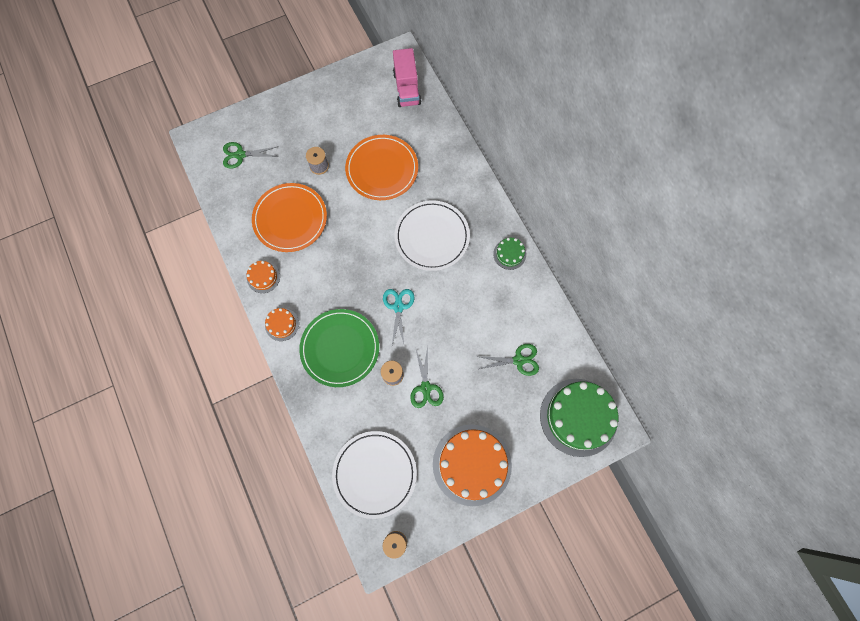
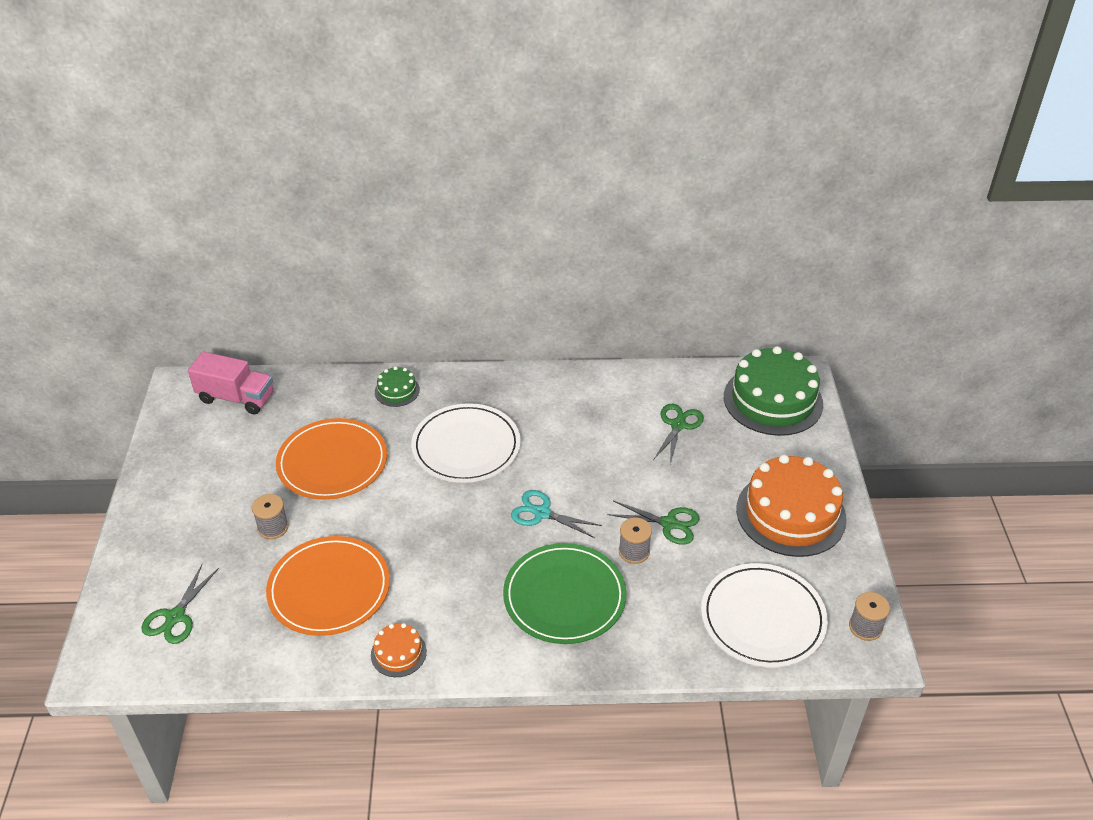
camera: 65 degrees left, 30 degrees down
(282, 324) = (488, 654): orange cake -> none
(509, 254) = (538, 385): green cake -> green cake (397, 391)

